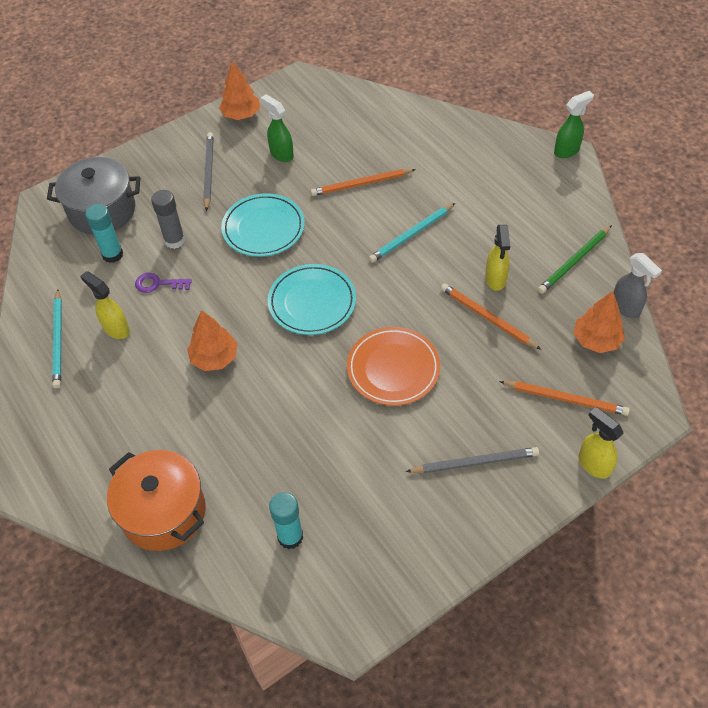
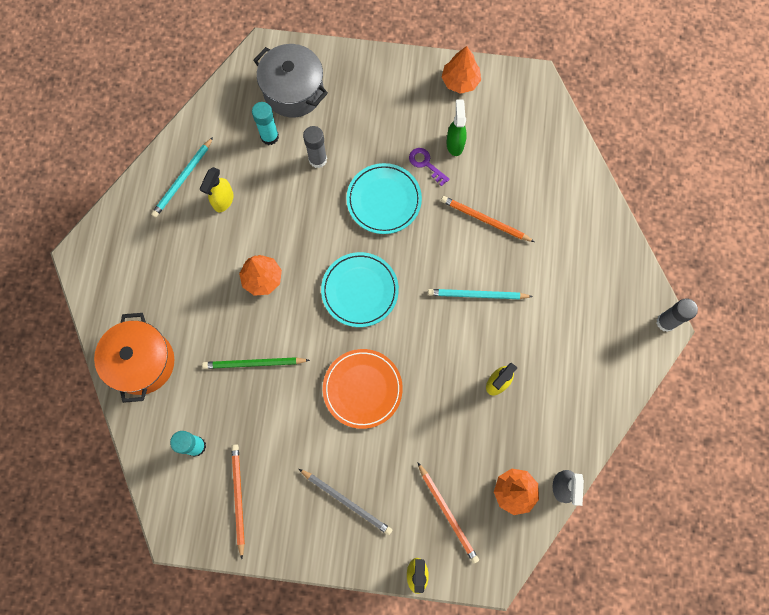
camera: 40 degrees right, 20 degrees up
(116, 329) = (223, 201): yellow spray bottle -> yellow spray bottle turned 150 degrees counterclockwise
(158, 284) = (277, 187): purple key -> purple key (426, 164)
(208, 172) = (391, 117): grey pencil -> none
(487, 318) = (460, 408): orange pencil -> orange pencil (238, 498)
(567, 151) = (665, 322): green spray bottle -> grey glue stick
(574, 261) = (567, 419): green pencil -> green pencil (254, 363)

